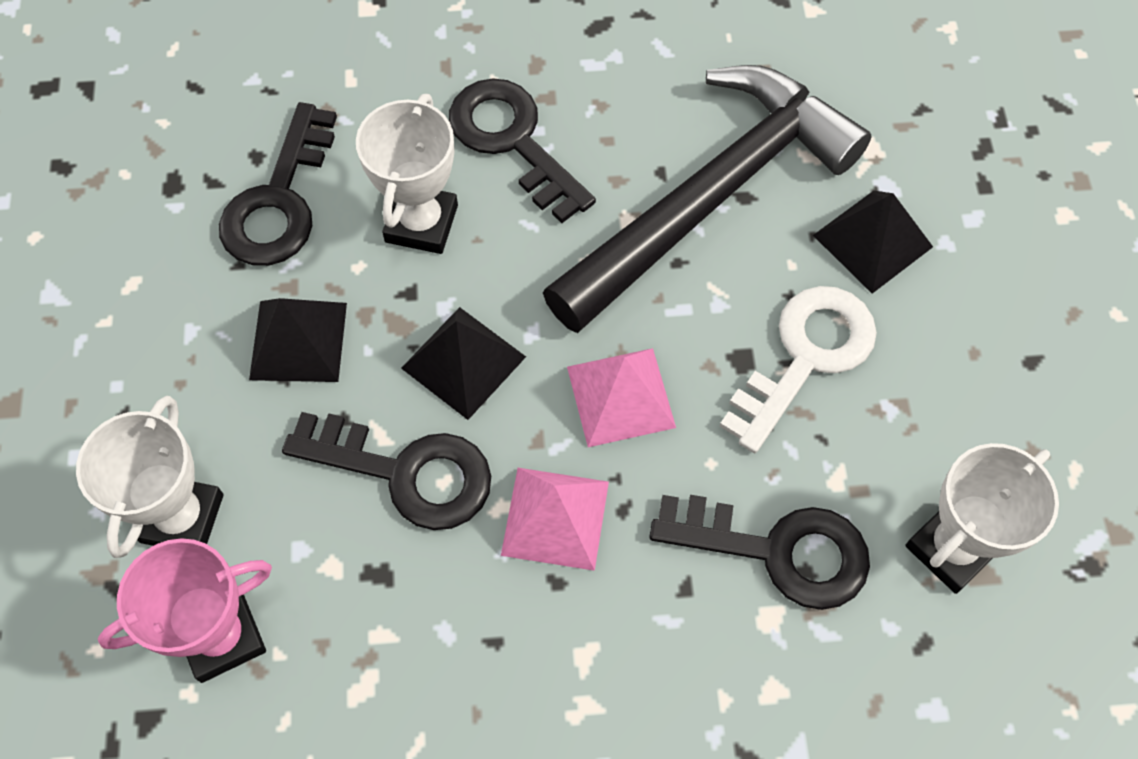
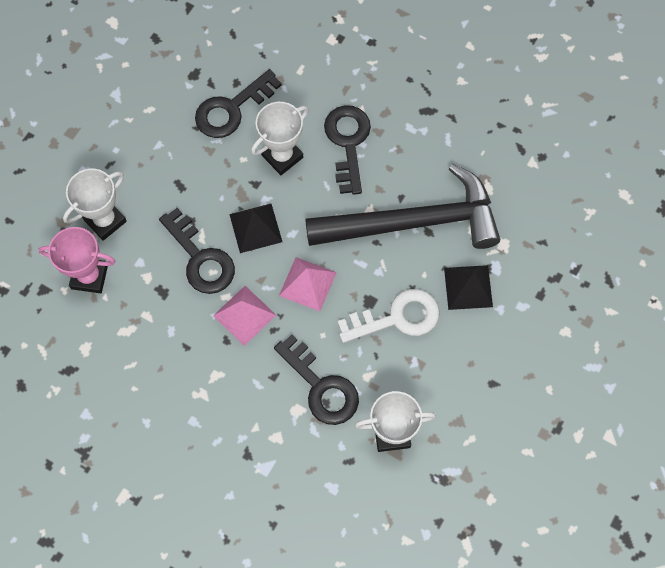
camera: 35 degrees right, 5 degrees up
(298, 341) = (197, 176): black pyramid -> none

